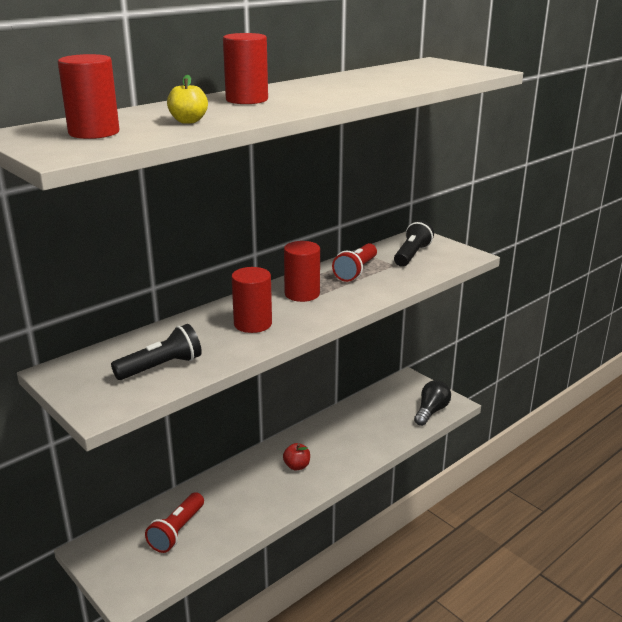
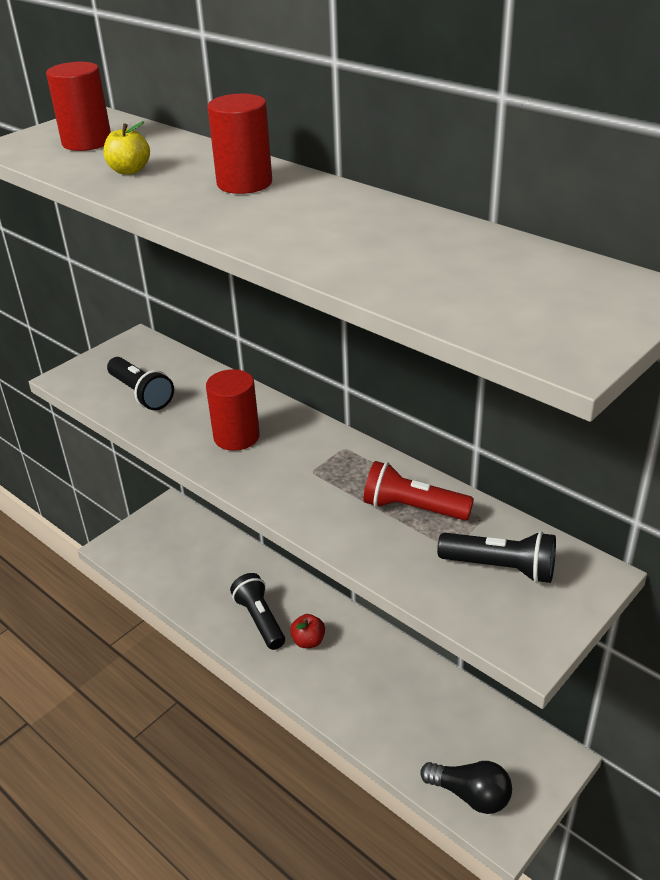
camera: 85 degrees right, 10 degrees up
(177, 531) = (194, 560): red flashlight -> none
(267, 491) = (260, 620): none -> black flashlight
(302, 294) = (324, 465): red cylinder -> none

